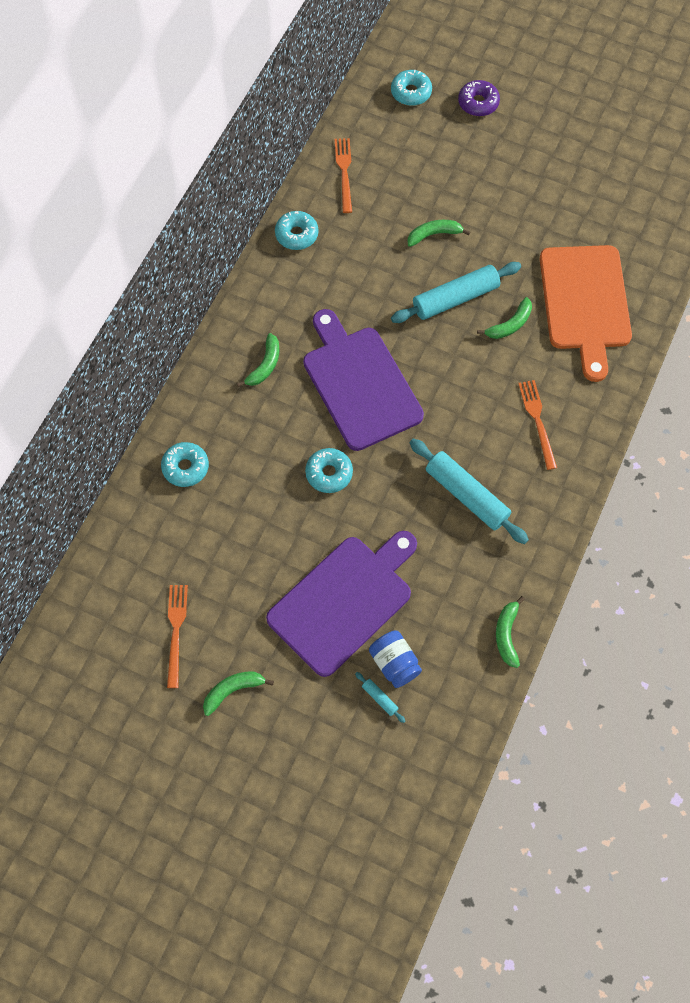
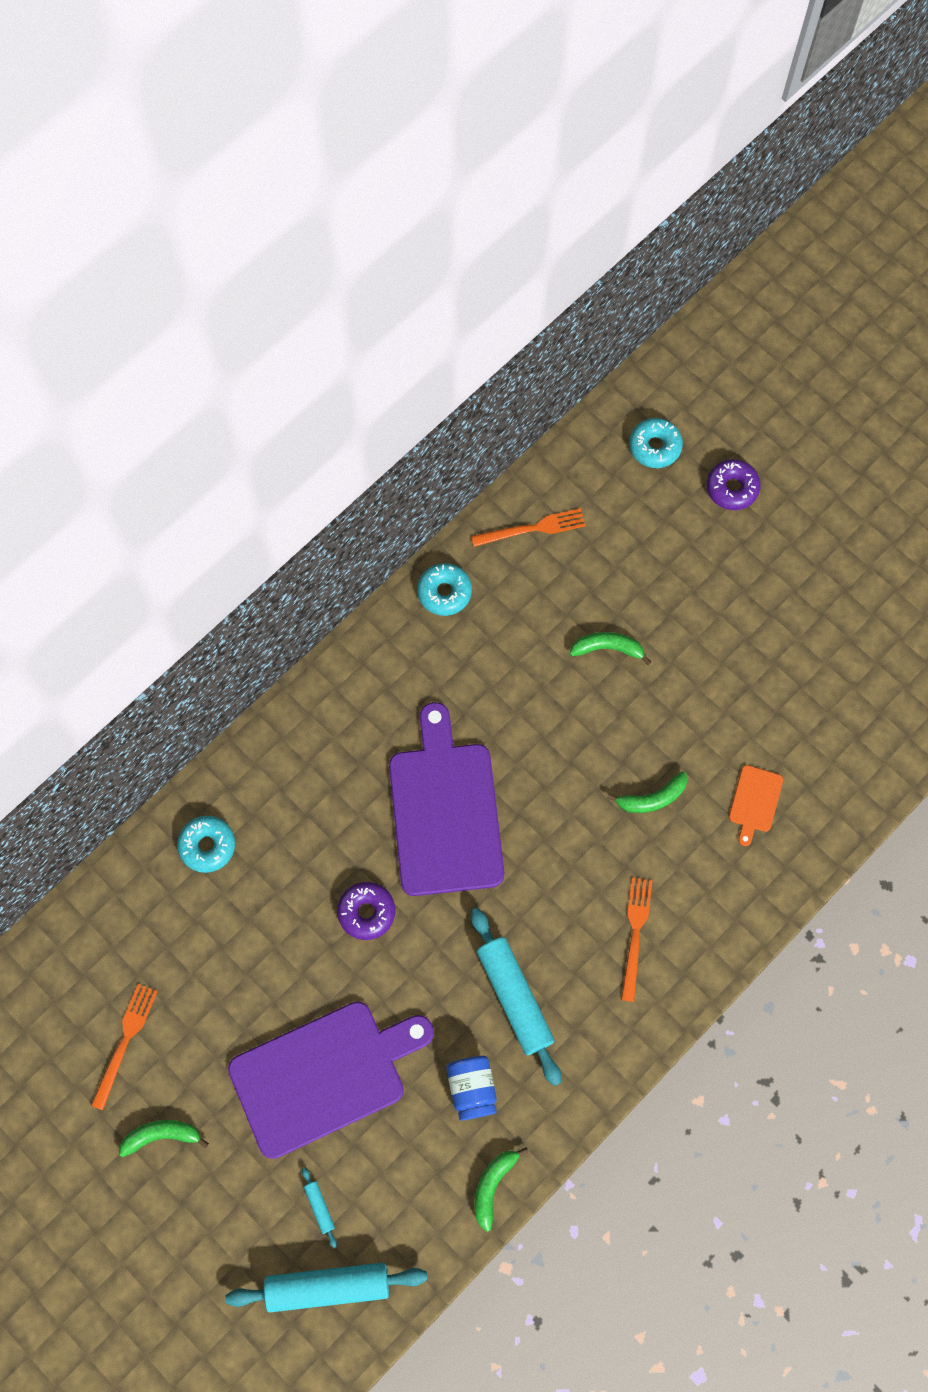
camera: 20 degrees right, 5 degrees up
(265, 365) = (344, 749): green banana -> none
(329, 473) = (366, 912): turquoise donut -> purple donut
(344, 172) = (532, 529): orange fork -> orange fork turned 60 degrees clockwise
(394, 663) = (352, 1171): blue jar -> blue jar (472, 1088)
(455, 298) = (600, 741): turquoise rolling pin -> turquoise rolling pin (328, 1286)
(585, 303) = (755, 801): orange cutting board -> orange cutting board, size x0.42

